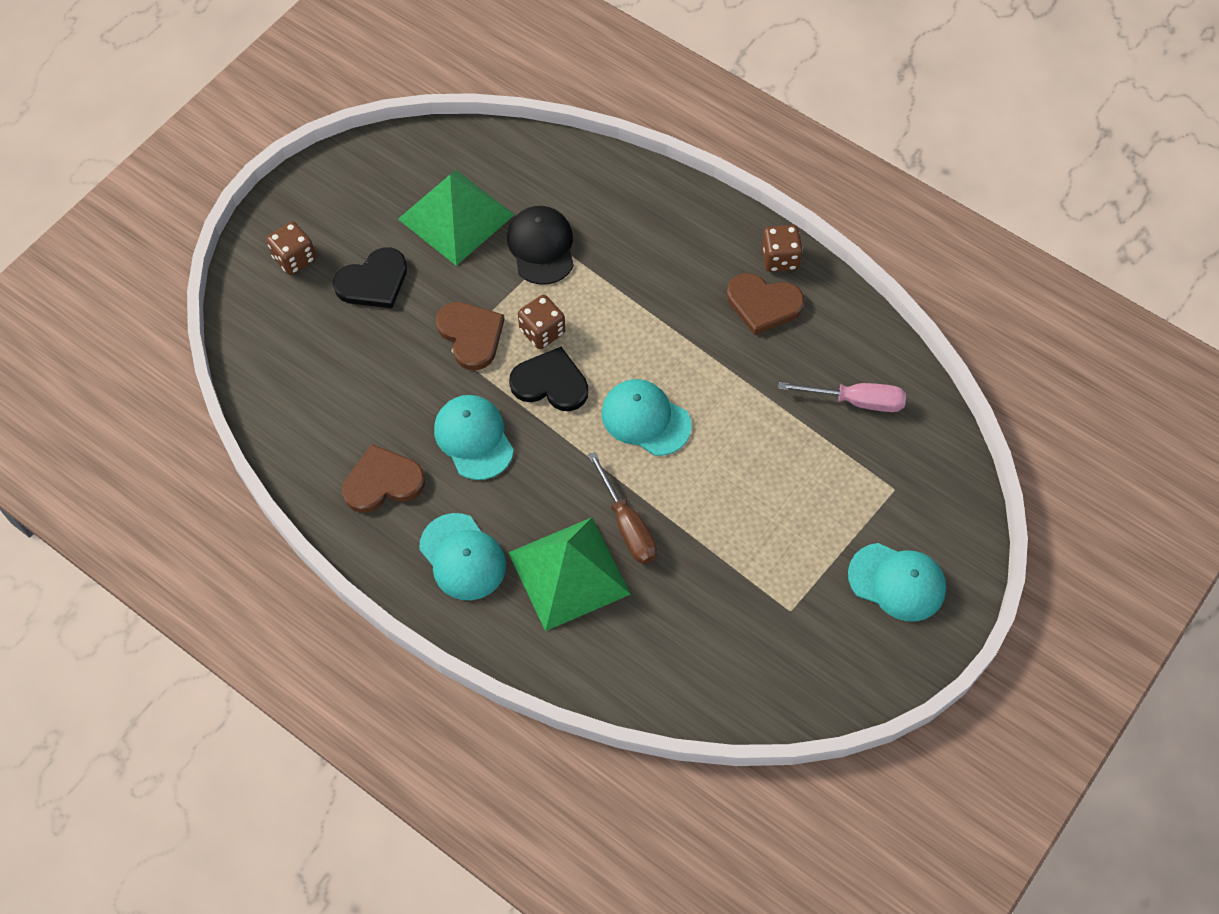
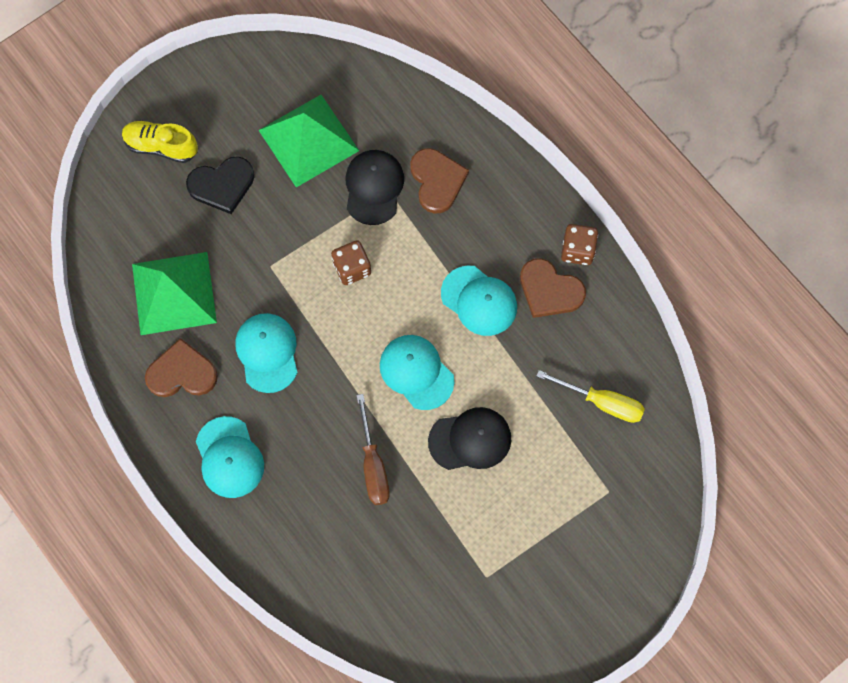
camera: 15 degrees right, 10 degrees up
(294, 258) = (161, 146): brown dice -> yellow shoe
(471, 335) = (291, 257): brown heart -> brown heart (437, 181)
(550, 383) = (345, 318): black heart -> none
(569, 573) = (312, 495): green pyramid -> green pyramid (174, 293)
(726, 473) = (470, 440): none -> black cap
(856, 401) = (601, 402): pink screwdriver -> yellow screwdriver
(897, 582) = (584, 576): turquoise cap -> turquoise cap (479, 301)

